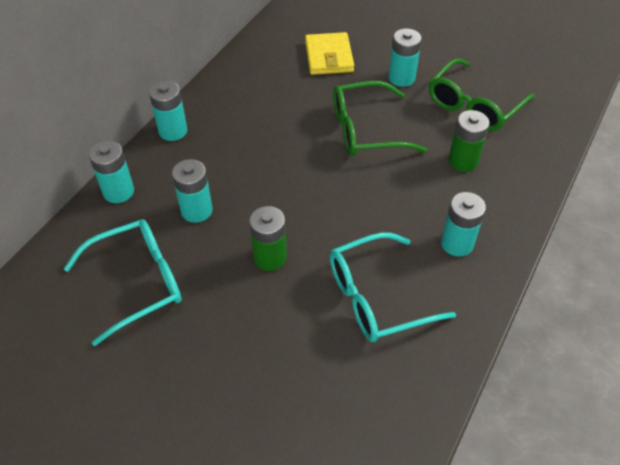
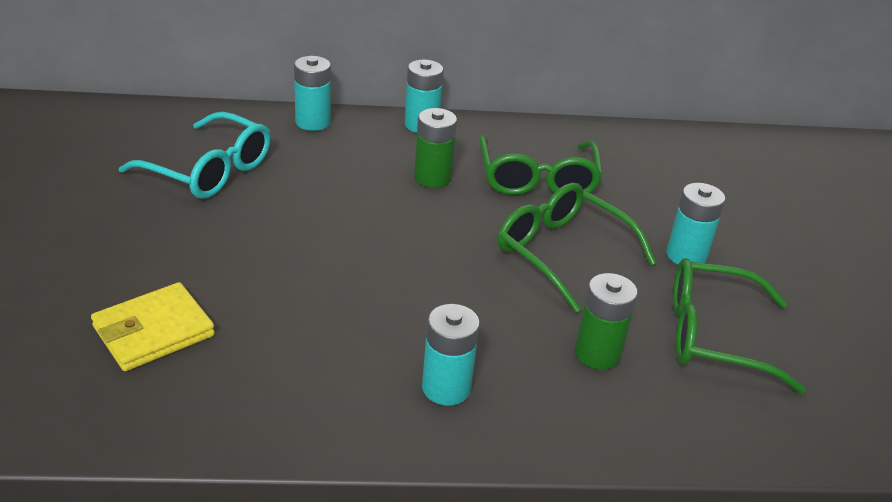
camera: 55 degrees right, 15 degrees down
(196, 210) = (328, 174): turquoise battery -> none
(270, 257) = (303, 241): green battery -> green battery (432, 177)
(282, 103) = (537, 179): none -> green glasses
(329, 57) = (651, 188): yellow wallet -> yellow wallet (153, 331)
(377, 297) = (305, 340): turquoise glasses -> none

